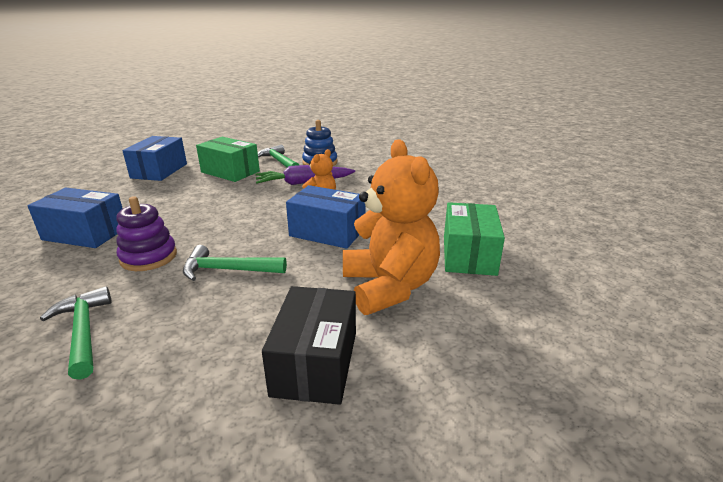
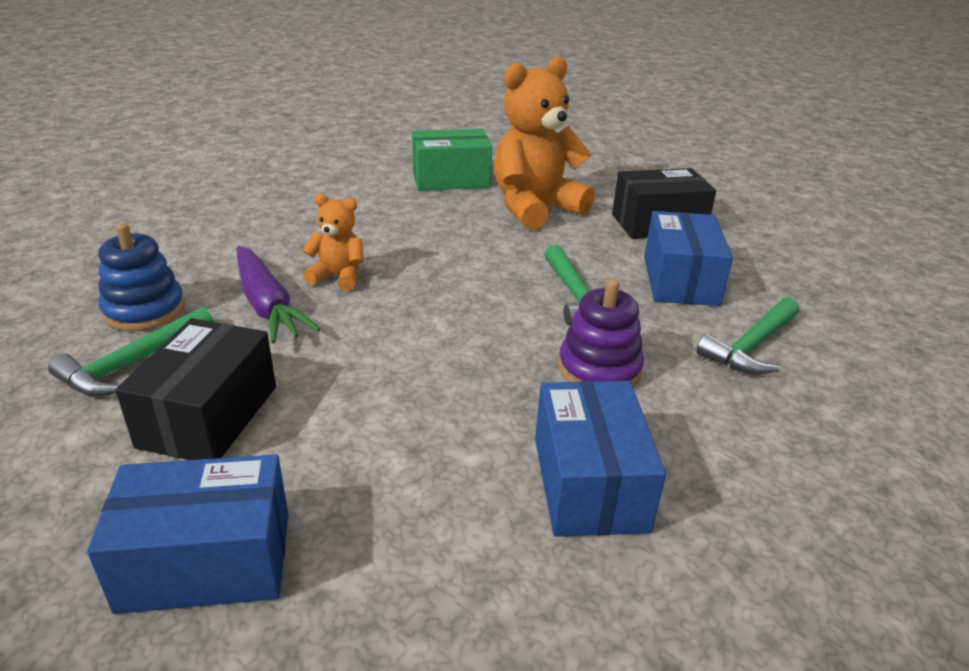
camera: 110 degrees left, 5 degrees up
(230, 172) = (209, 416): green box -> black box
(327, 232) = (445, 253): blue box -> blue box (680, 280)

